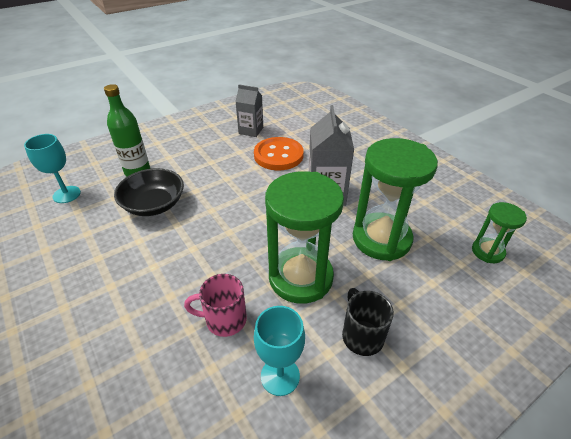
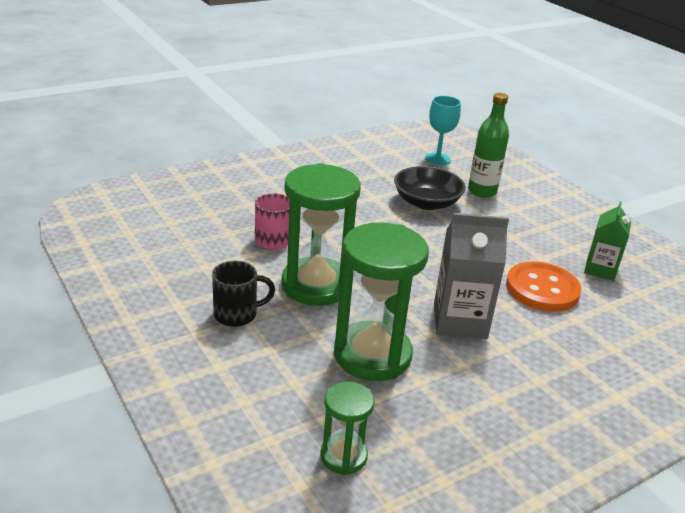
camera: 90 degrees right, 10 degrees down
(251, 130) = (600, 269): grey carton -> green carton
(280, 376) = (211, 264): turquoise goblet -> none

